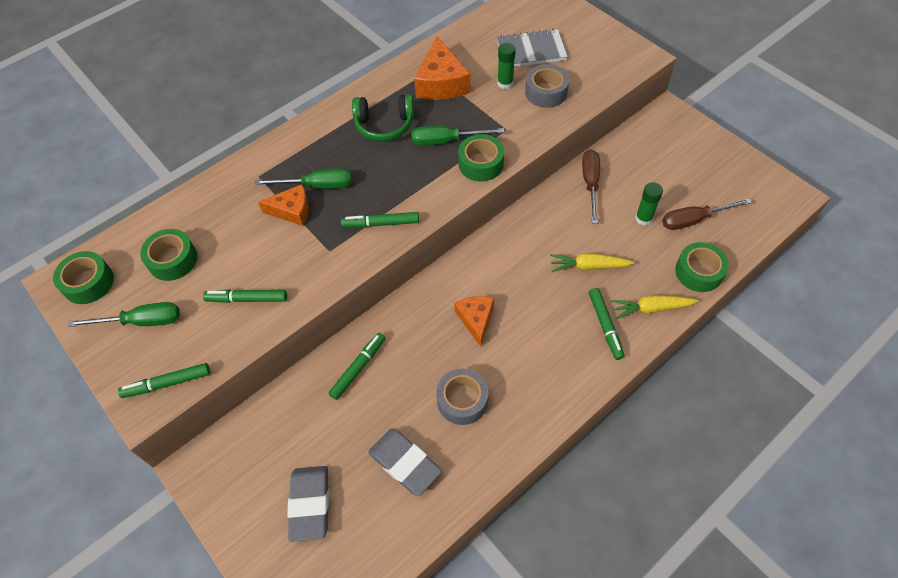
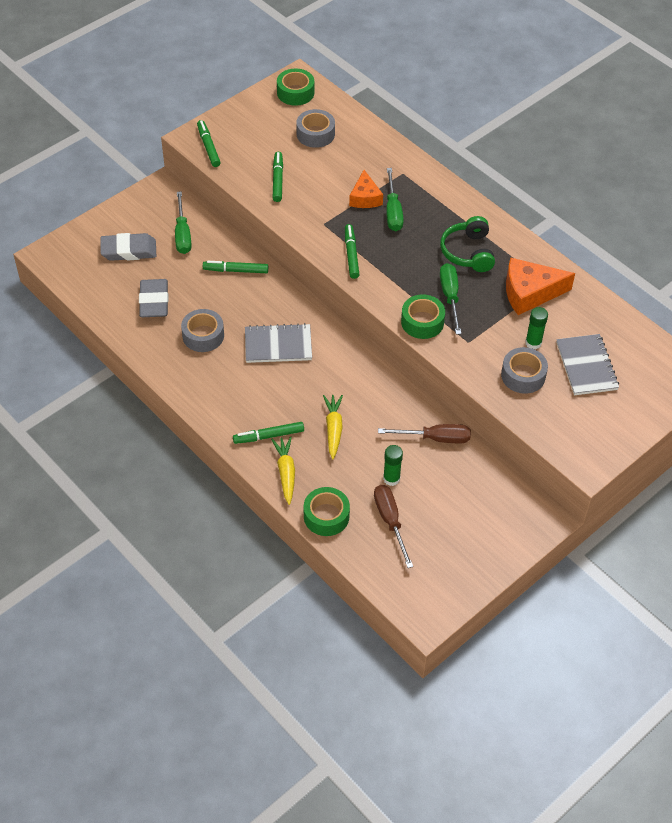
camera: 85 degrees right, 5 degrees down
(142, 321) = (260, 126): green screwdriver -> green screwdriver (182, 234)
(173, 260) = (315, 134): green tape -> grey tape
(358, 368) = (236, 270): green marker -> green marker turned 150 degrees clockwise
(405, 463) = (154, 301): grey eraser -> grey eraser turned 45 degrees counterclockwise
(476, 319) = (278, 345): orange cheese -> grey notebook

